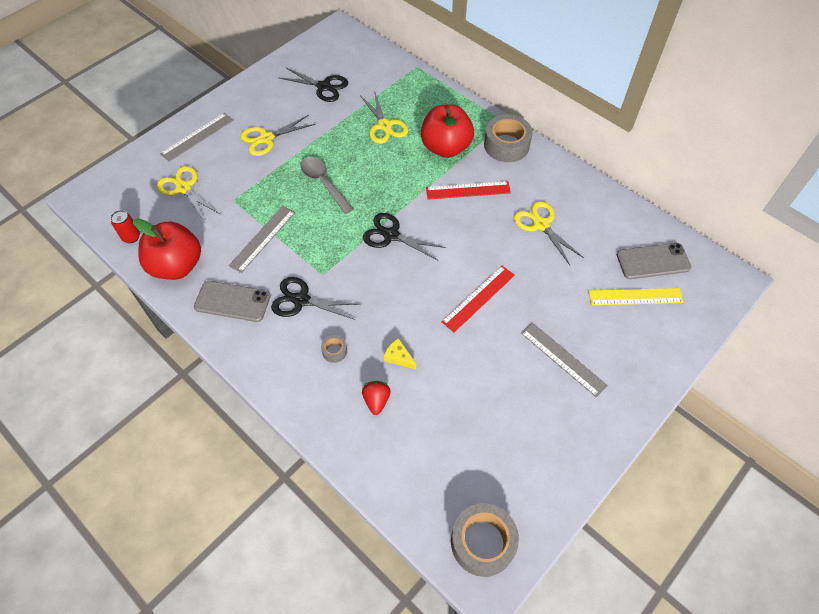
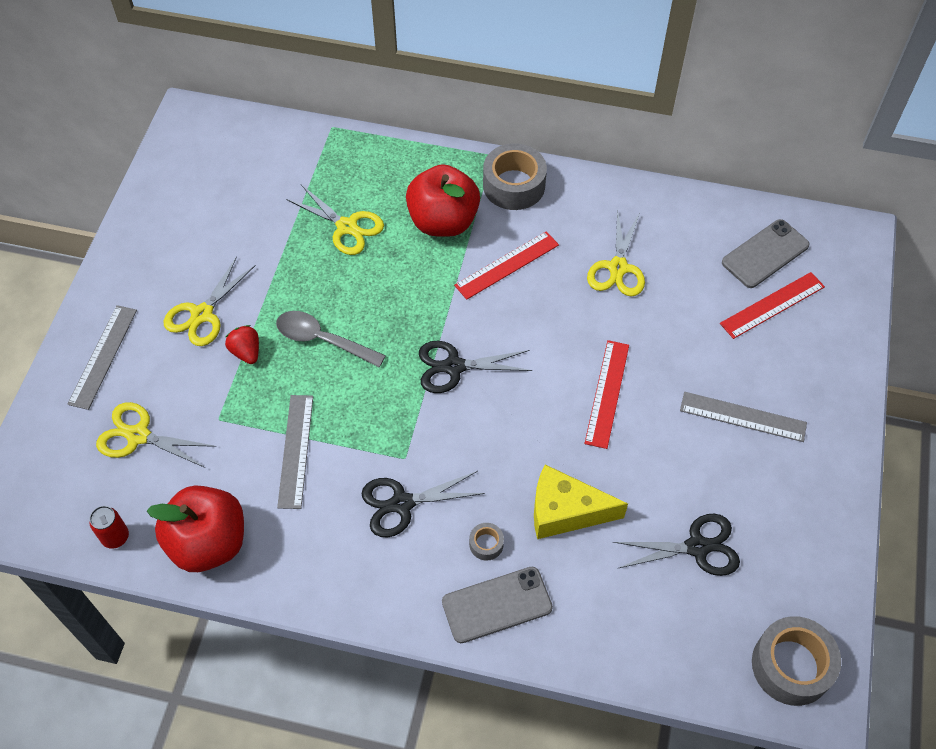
camera: 30 degrees left, 0 degrees up
(232, 301) = (316, 550): grey phone -> grey phone (497, 605)
(324, 87) = (228, 208): black scissors -> black scissors (698, 547)
(376, 400) = (575, 575): red strawberry -> red strawberry (246, 352)
(398, 357) = (565, 511): yellow cheese -> yellow cheese, size x2.03
(540, 224) = (618, 268): yellow scissors -> yellow scissors turned 105 degrees counterclockwise
(635, 297) = (772, 305): yellow ruler -> red ruler

